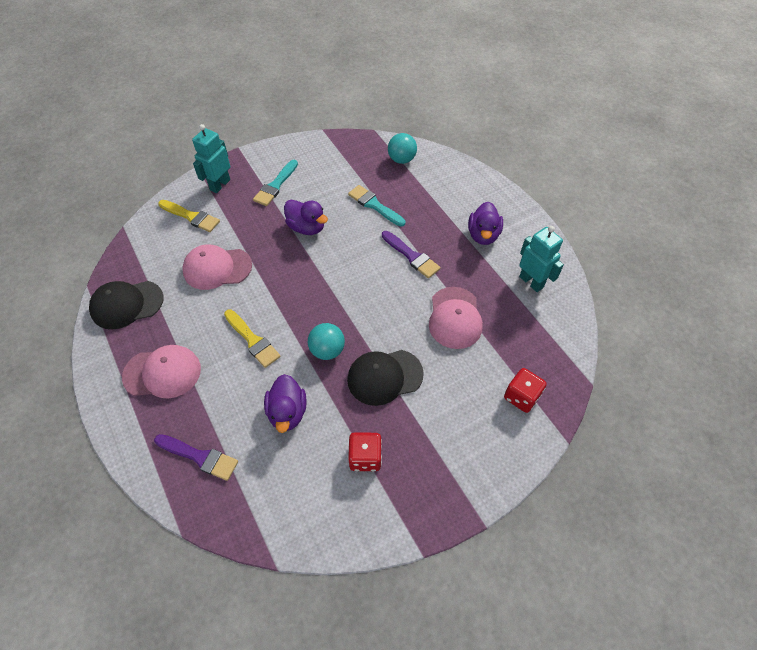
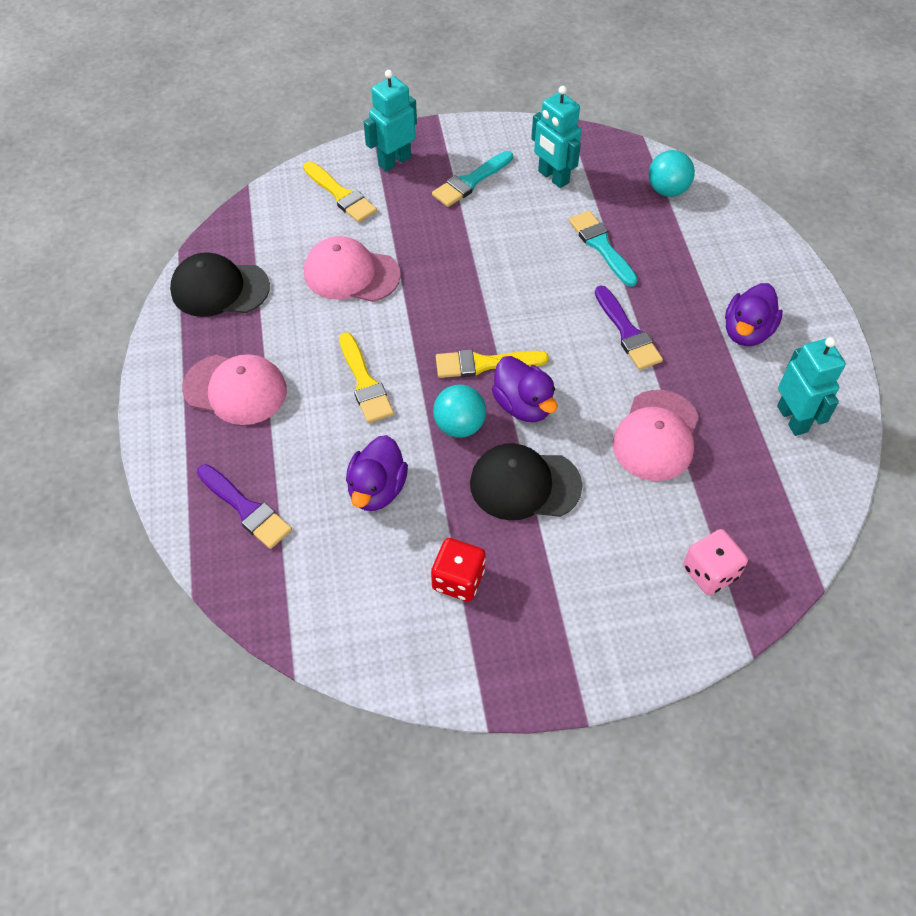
camera: 20 degrees right, 0 degrees up
(306, 227) = (492, 251): purple duck -> purple duck (523, 405)
(328, 169) = (553, 177): none -> turquoise robot
(328, 303) = (484, 364): none -> yellow brush
(521, 397) = (710, 572): red dice -> pink dice

